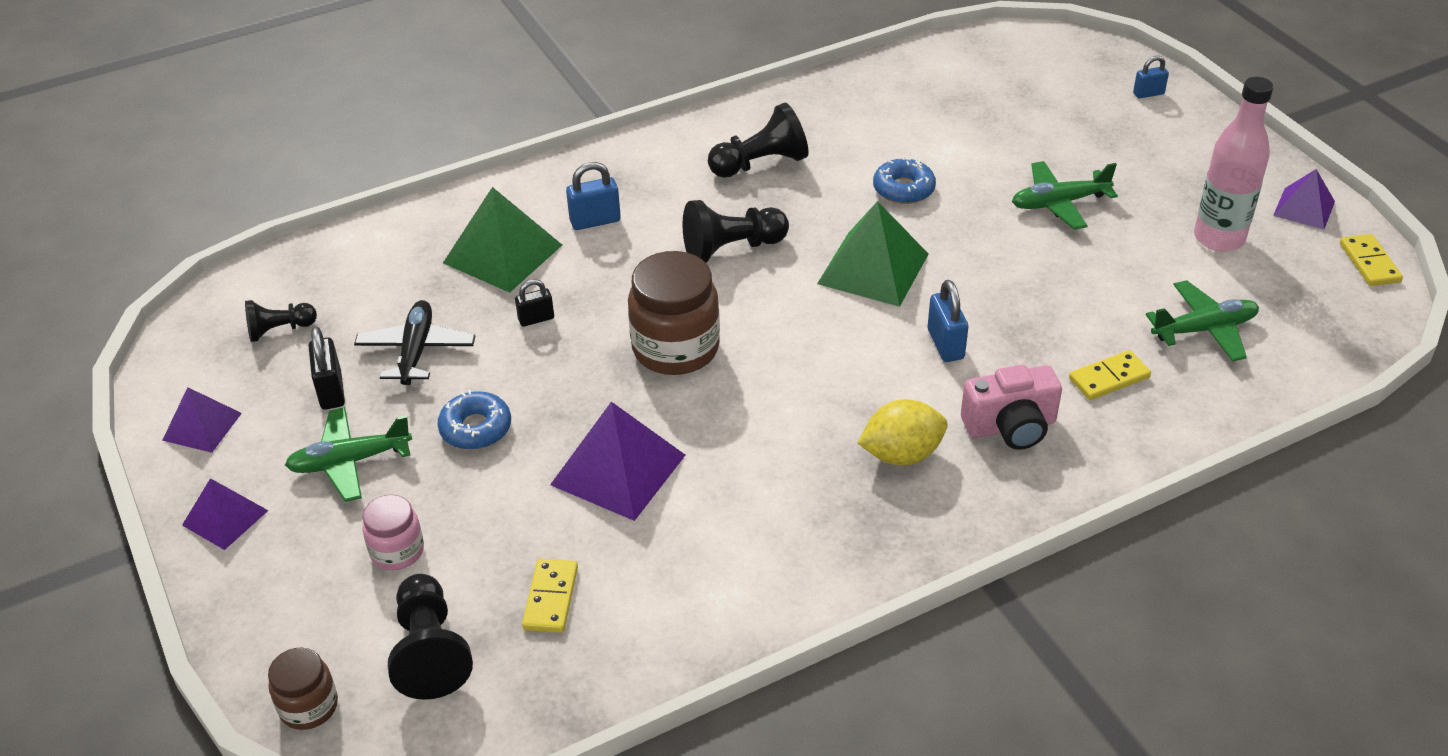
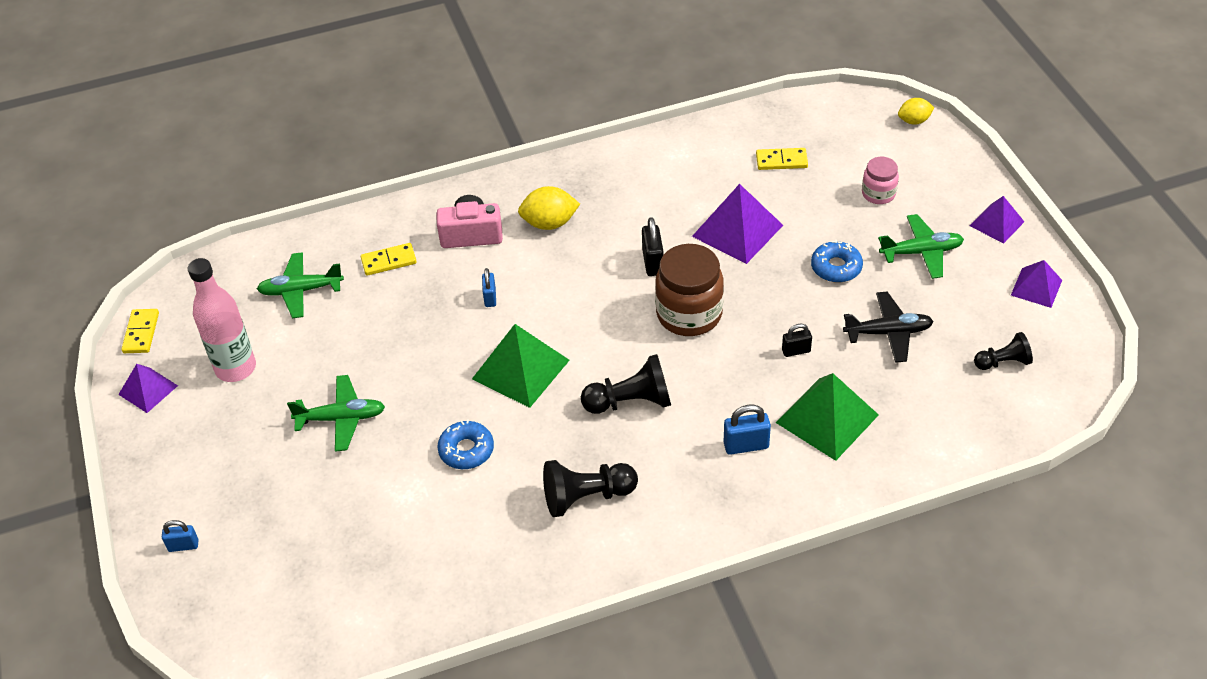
camera: 170 degrees left, 5 degrees up
(309, 707) = (914, 121): brown jar -> yellow lemon
(331, 391) = (947, 306): black padlock -> black padlock (653, 262)
(416, 351) = (888, 332): black plane -> black plane turned 105 degrees counterclockwise
(430, 651) = (850, 140): black pawn -> none
(550, 598) = (781, 161): yellow domino -> yellow domino turned 75 degrees clockwise
(945, 344) = (490, 298): blue padlock -> blue padlock, size x0.66

